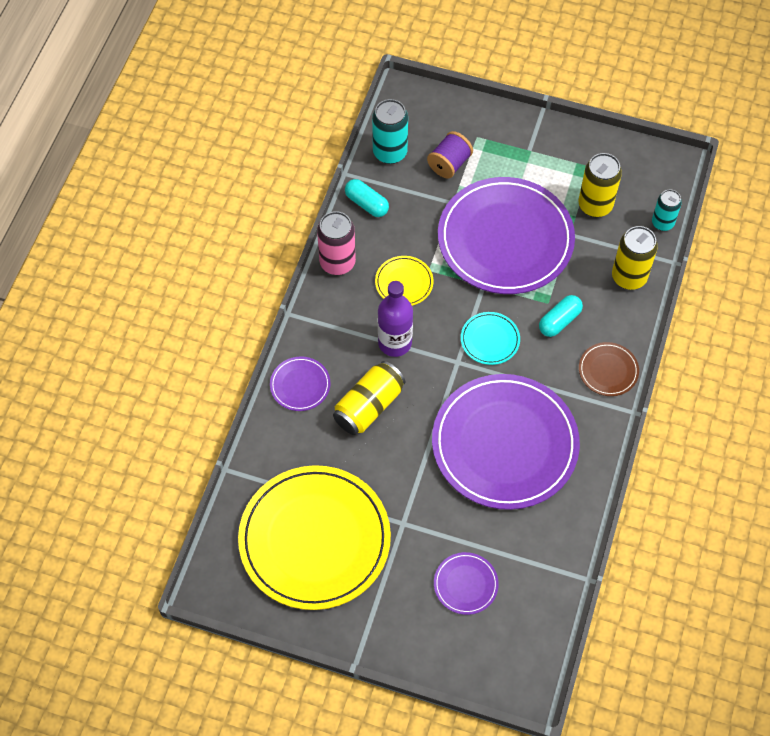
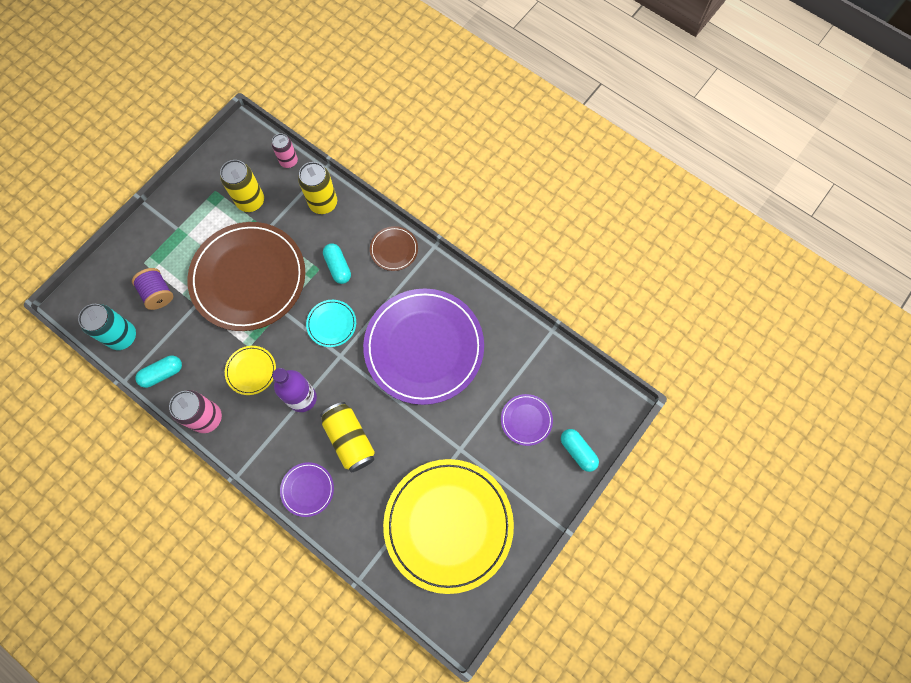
camera: 70 degrees left, 10 degrees up
(452, 655) = (578, 451): none -> turquoise capsule
(505, 239) = (248, 278): purple plate -> brown plate
(662, 223) = (289, 161): turquoise can -> pink can

